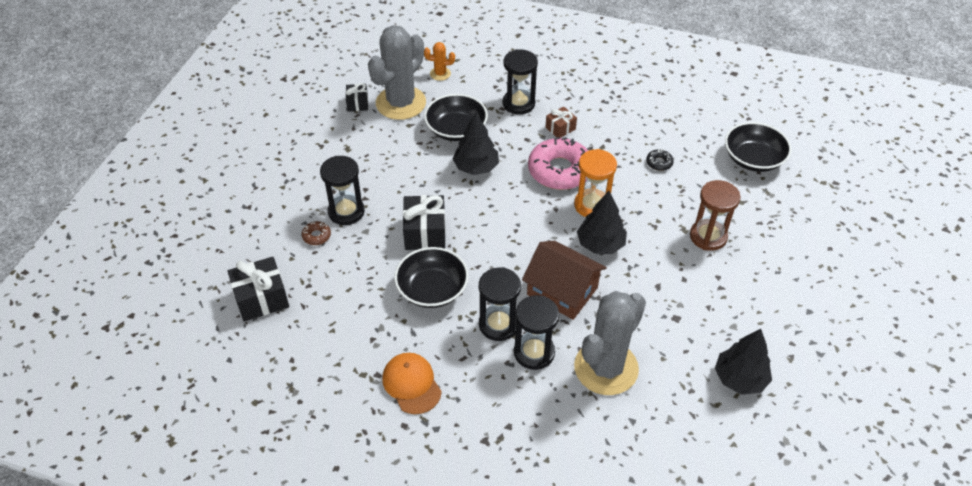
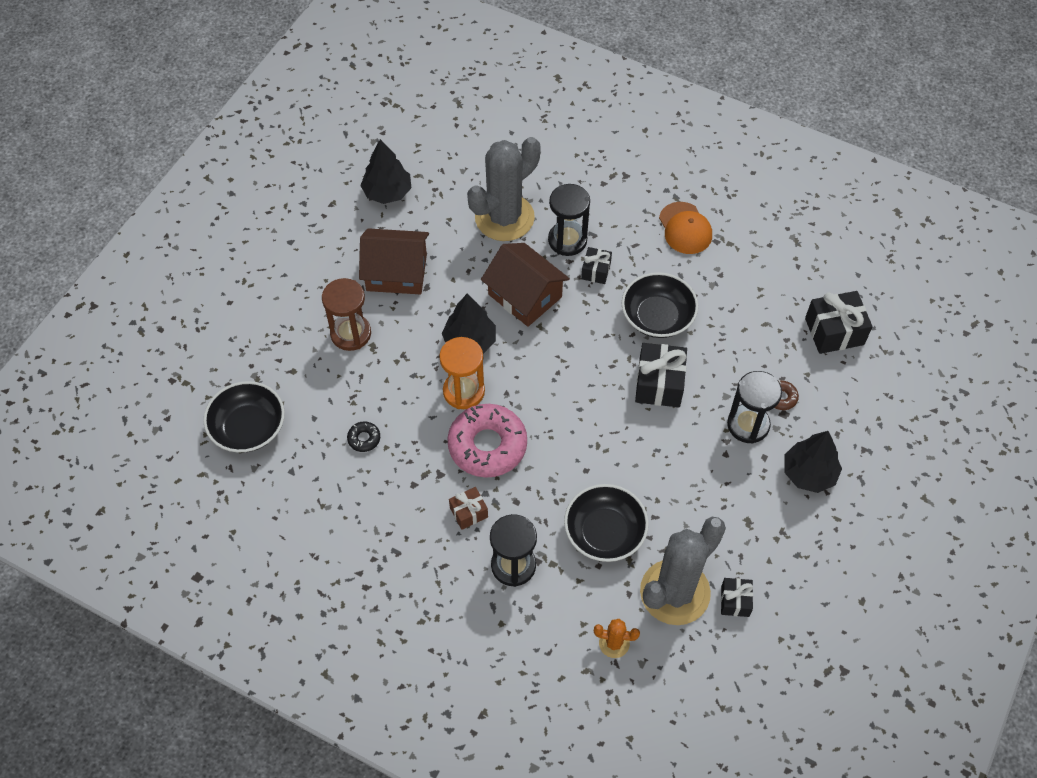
camera: 170 degrees left, 10 degrees up
(476, 167) = (588, 466): black tree -> black tree (808, 473)
(498, 324) = (596, 271): black hourglass -> black gift
(692, 295) = (396, 272): none -> brown house

